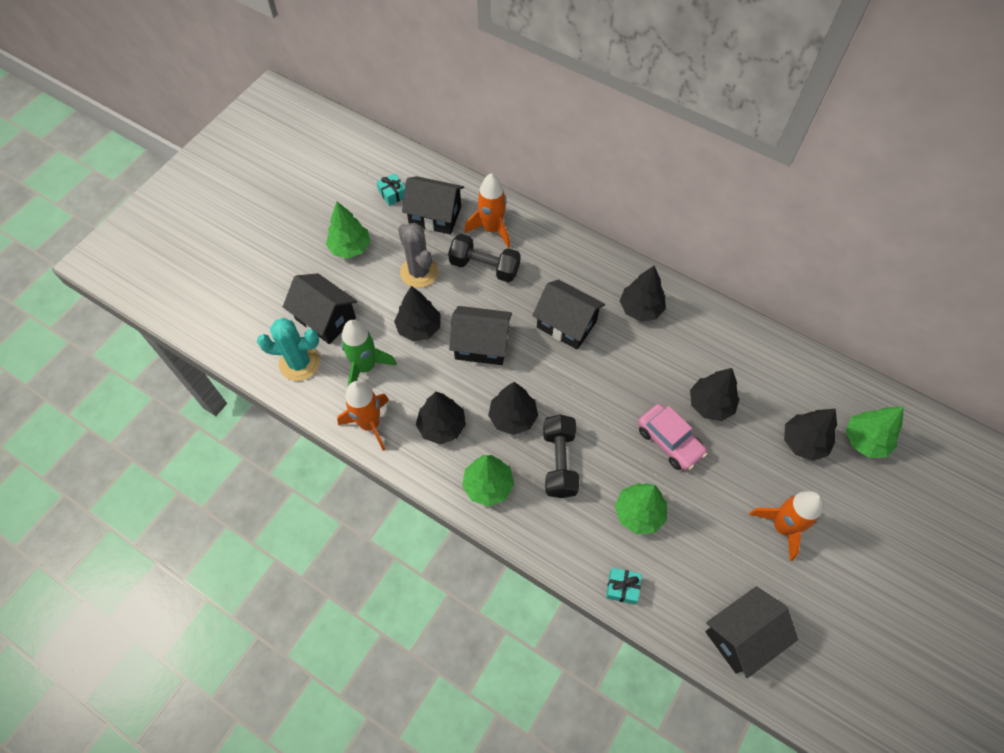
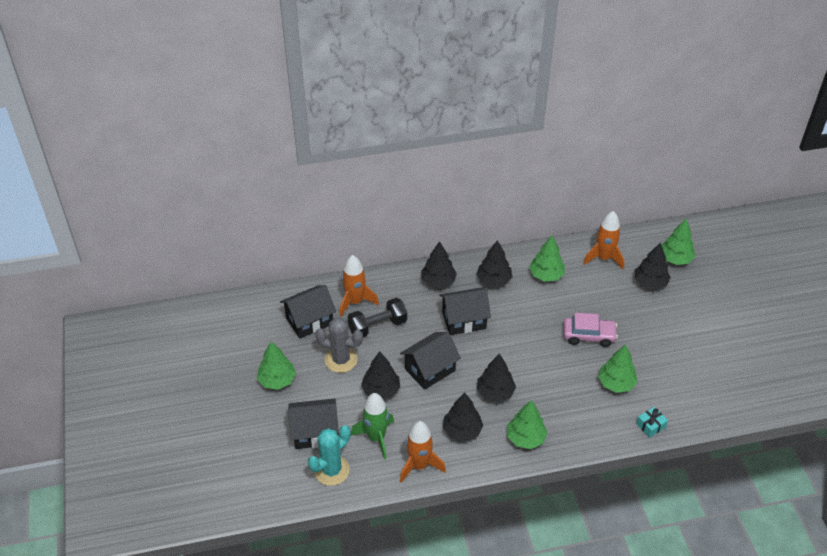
camera: 45 degrees left, 15 degrees down
(393, 194) = (264, 328): turquoise gift -> none
(559, 462) = (547, 394): black dumbbell -> none
(699, 345) = (546, 275): none -> green tree
(710, 404) = (586, 301): black tree -> black tree (438, 281)
(742, 636) = (727, 397): black house -> none
(782, 527) = (686, 331): orange rocket -> orange rocket (603, 258)

